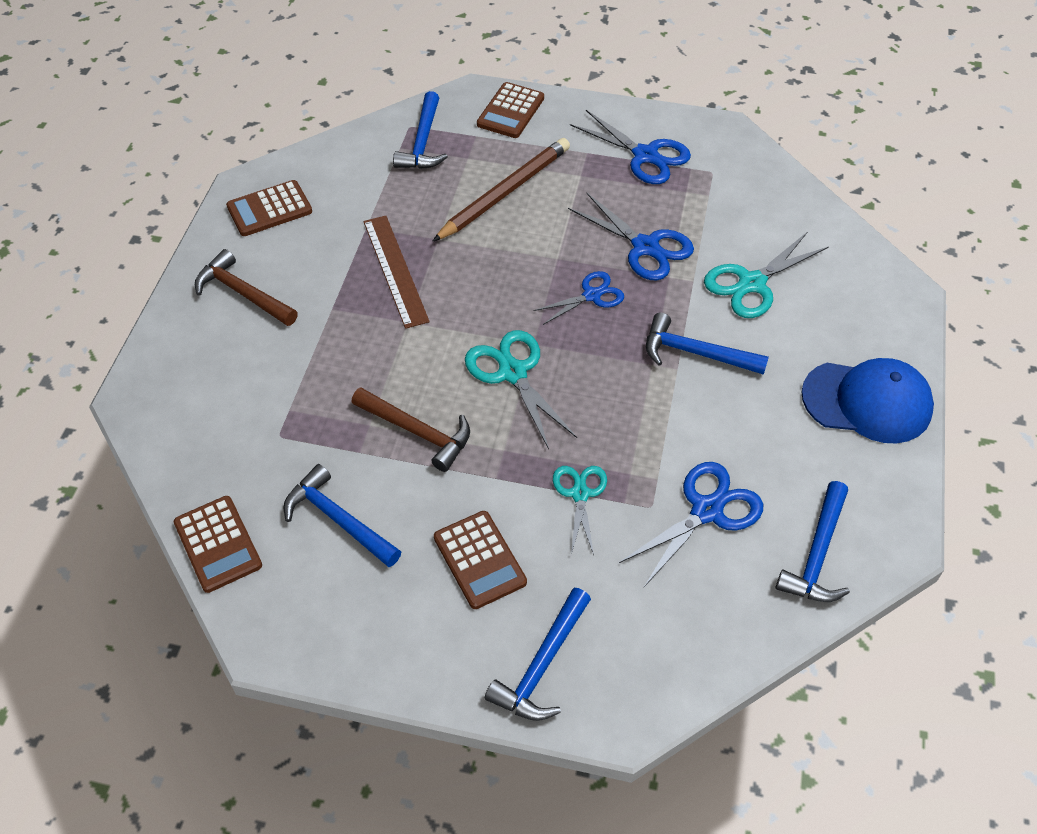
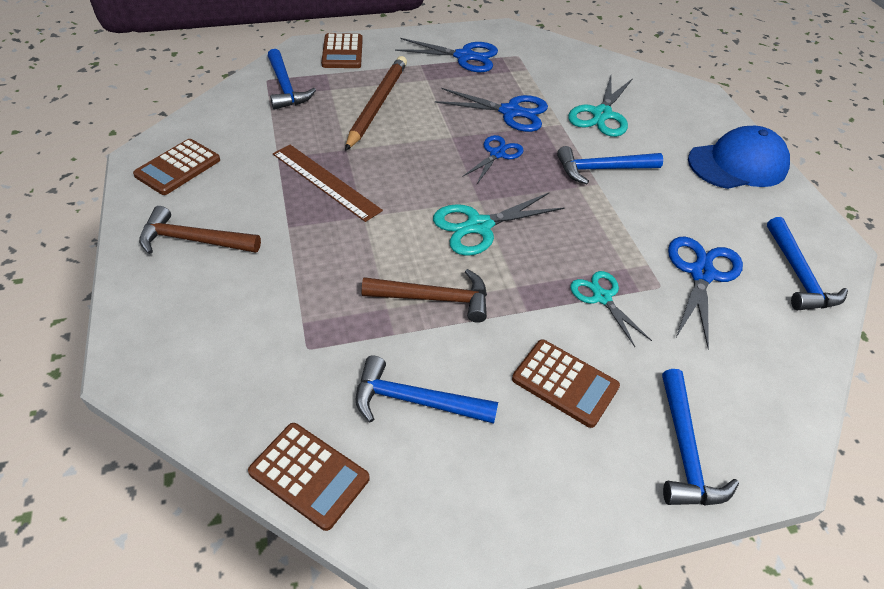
camera: 30 degrees left, 5 degrees down
(512, 372) = (479, 226): turquoise scissors -> turquoise scissors turned 60 degrees counterclockwise

